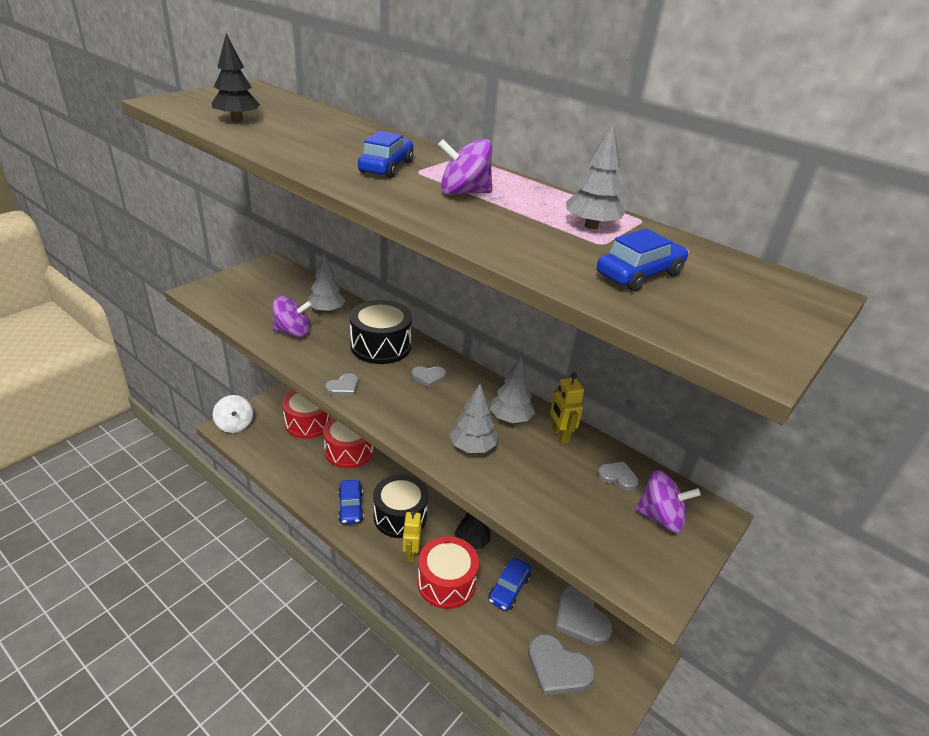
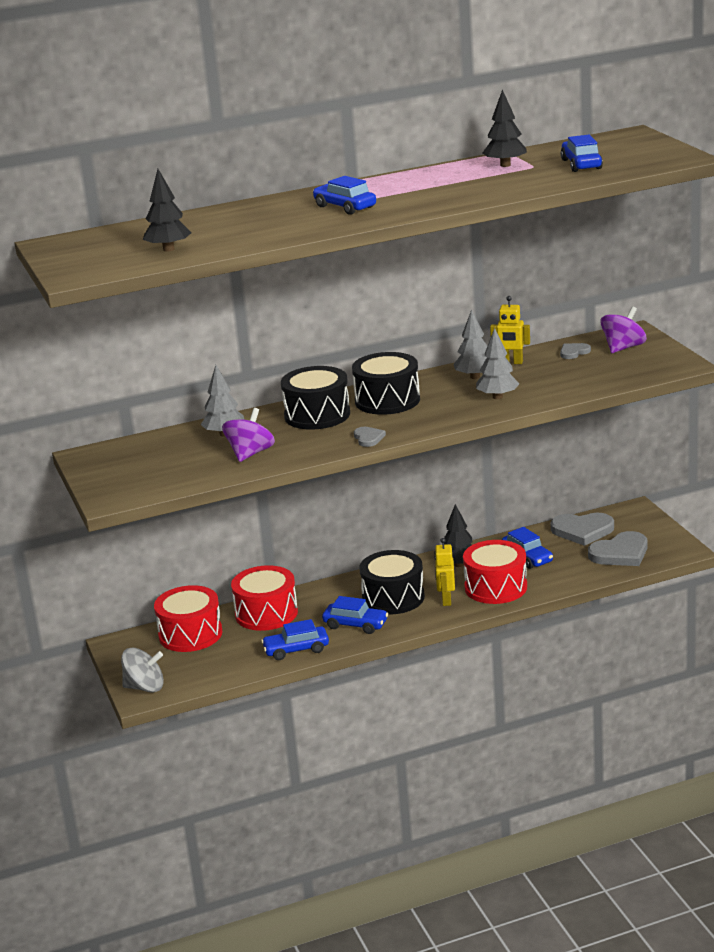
camera: 55 degrees left, 10 degrees down
(235, 425) = (145, 687): white spinning top -> grey spinning top
(303, 485) = (296, 650): none -> blue car
(410, 553) = (446, 600): yellow robot -> yellow robot turned 60 degrees clockwise
(428, 377) = (387, 400): grey heart -> black drum
(464, 192) = (419, 190): purple spinning top -> none
(591, 226) = (505, 165): grey tree -> black tree

